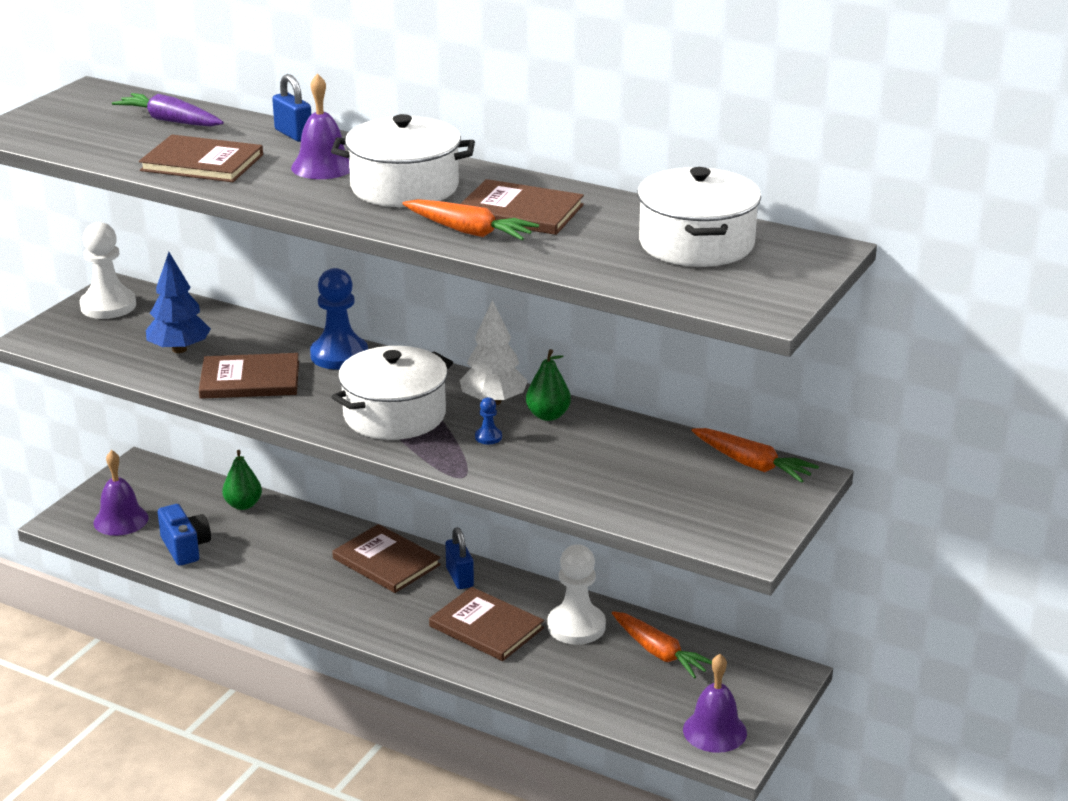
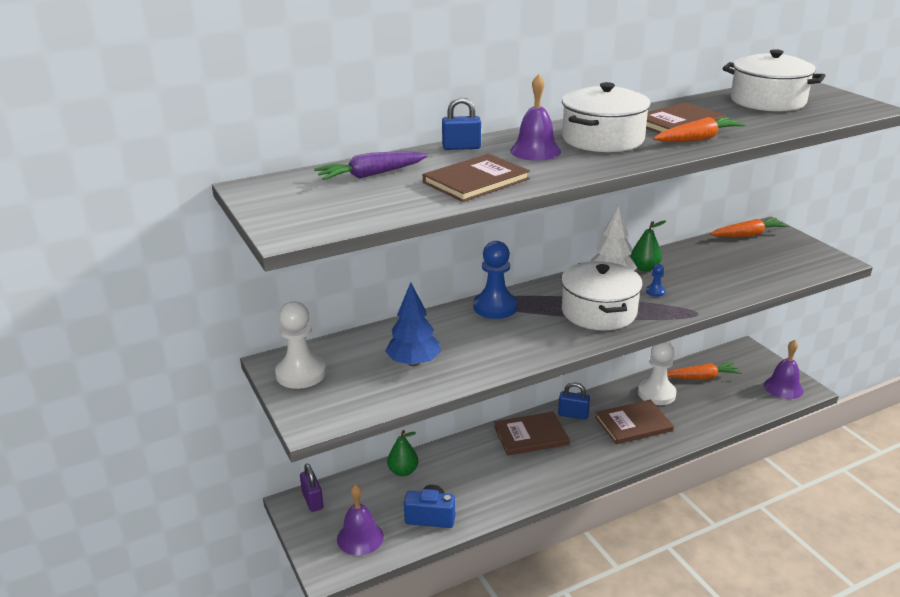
camera: 55 degrees left, 0 degrees up
(151, 473) = (312, 500): none -> purple padlock
(250, 380) = (494, 348): brown book -> none

